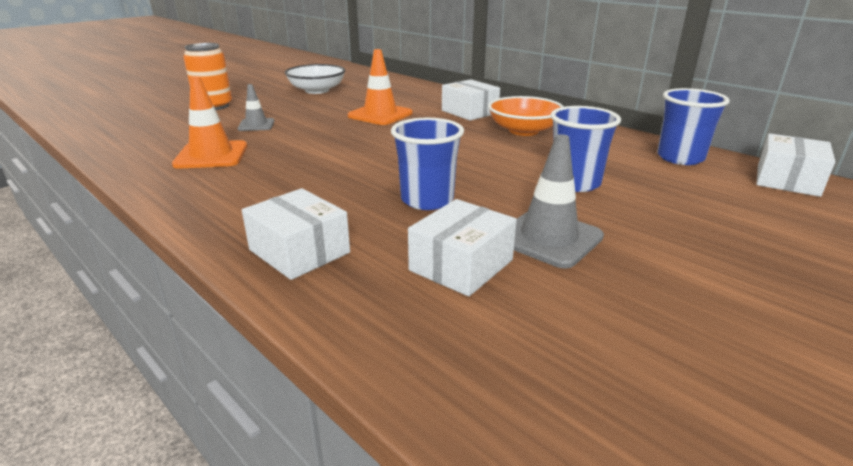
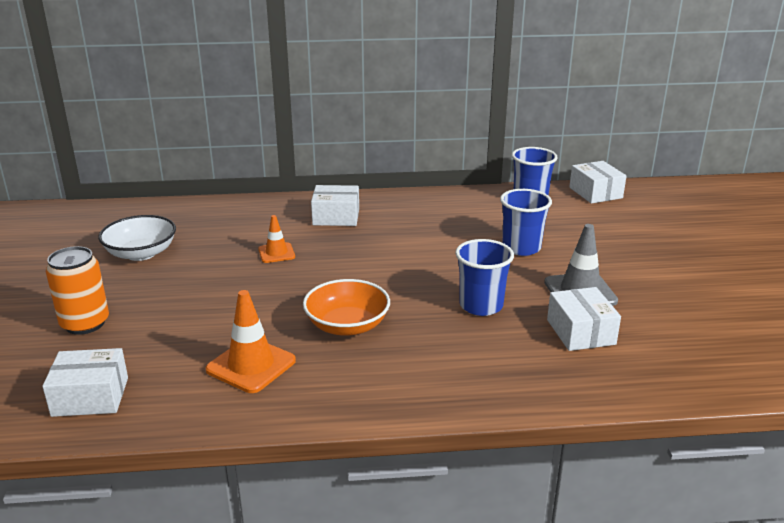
camera: 50 degrees left, 0 degrees up
(256, 125) = (198, 318): grey traffic cone -> none
(299, 251) = (501, 380): white box -> white box (90, 396)
(380, 115) = (276, 253): orange traffic cone -> orange traffic cone, size x0.61
(523, 131) = (410, 218): orange bowl -> orange bowl (347, 325)

